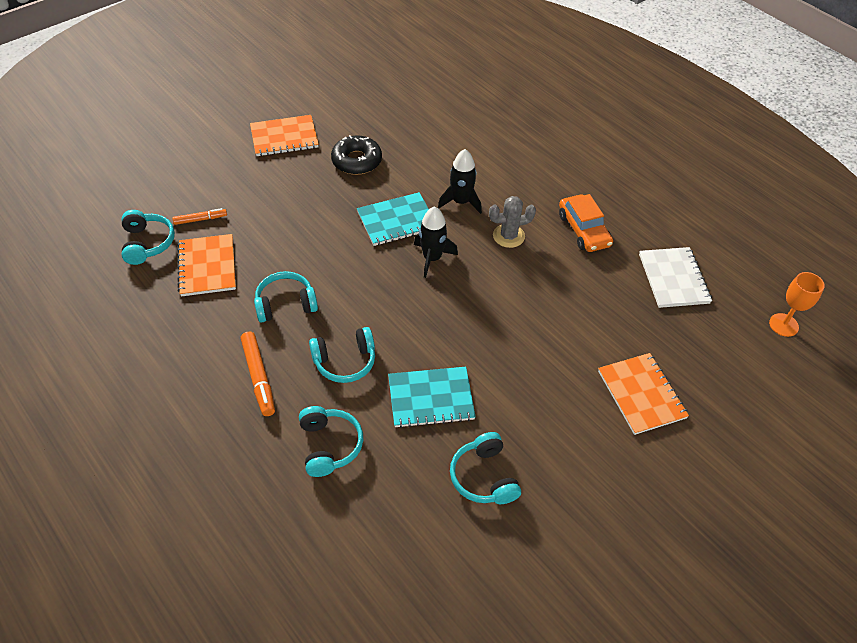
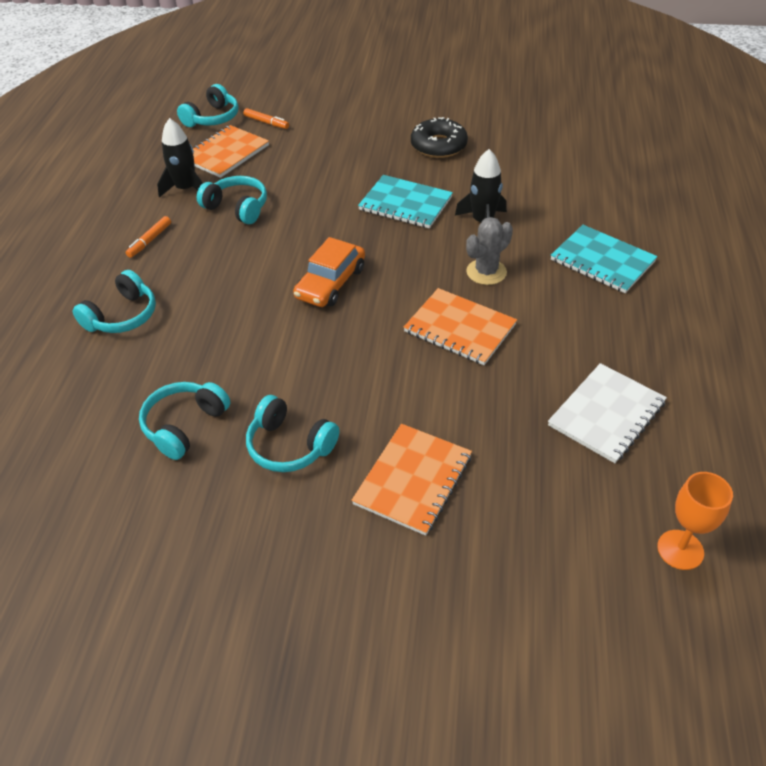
camera: 50 degrees right, 5 degrees down
(259, 377) = (150, 241): orange marker -> orange marker, size x0.63
(284, 137) = (406, 102): orange notebook -> orange notebook (460, 328)
(345, 361) = (217, 271): turquoise headphones -> turquoise headphones (290, 446)
(431, 398) = (235, 340): turquoise notebook -> turquoise notebook (602, 261)
(432, 258) = (392, 247): black rocket -> black rocket (186, 189)
(508, 236) = (486, 272): grey cactus -> grey cactus turned 75 degrees counterclockwise
(583, 230) = (570, 312): orange car -> orange car (330, 283)

